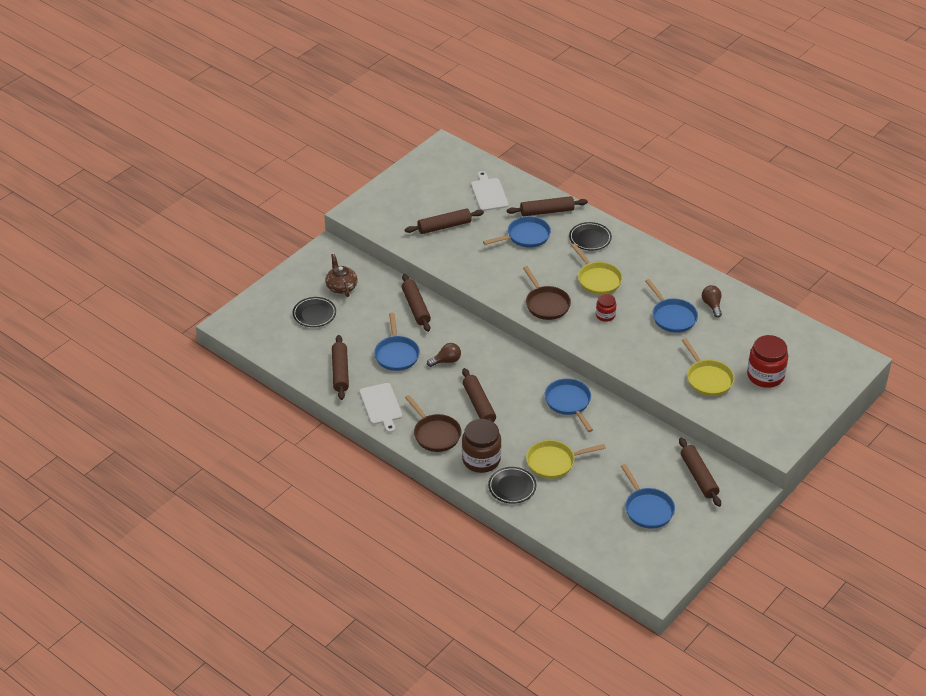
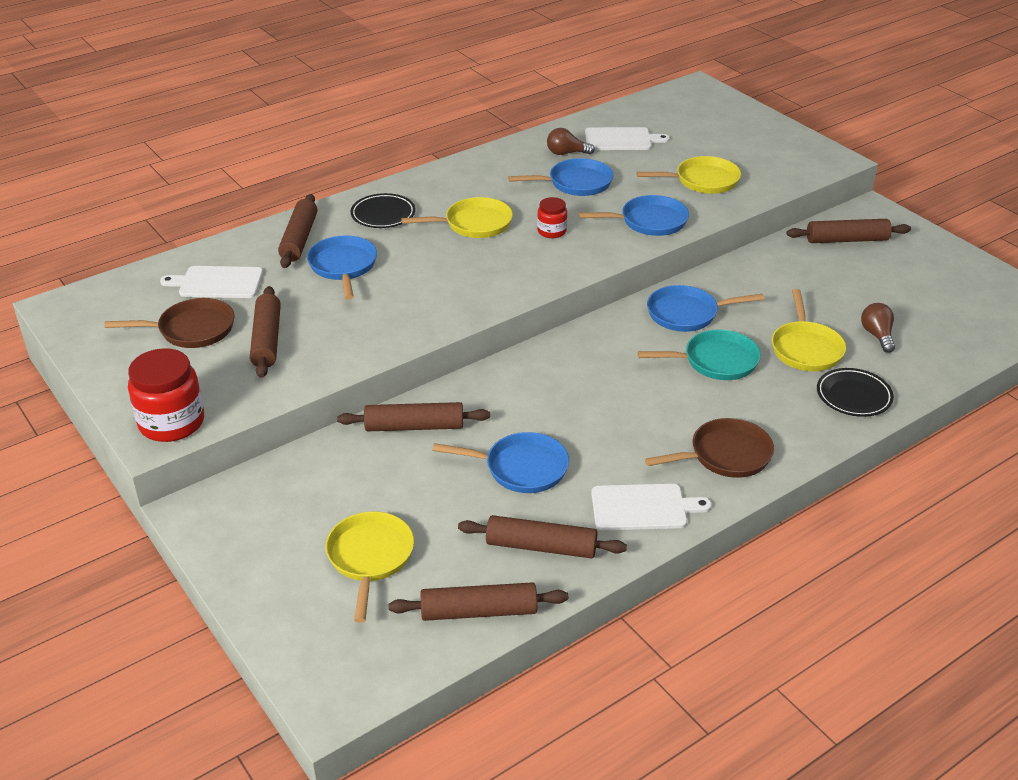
camera: 75 degrees left, 5 degrees down
(314, 314) = (370, 558): black plate -> yellow pan
(341, 287) = (313, 509): brown teapot -> none
(446, 361) = (558, 415): brown light bulb -> brown light bulb (877, 335)
(479, 405) = (669, 398): brown rolling pin -> brown rolling pin (479, 612)
(481, 459) = (791, 416): brown jar -> none
(523, 421) = (715, 361): none -> turquoise pan
(546, 304) = (505, 275): brown pan -> brown pan (191, 329)
(647, 509) = (903, 288): blue pan -> blue pan (649, 221)
(747, 329) = (621, 139): none -> white cutting board
(765, 375) = (707, 144): red jar -> red jar (171, 422)

